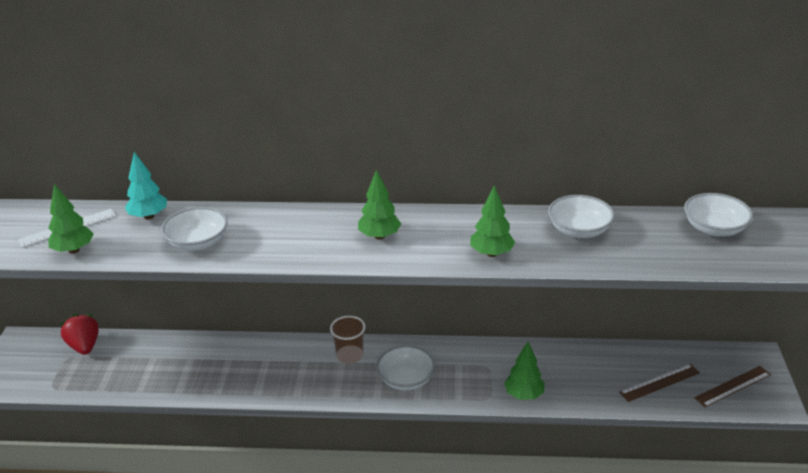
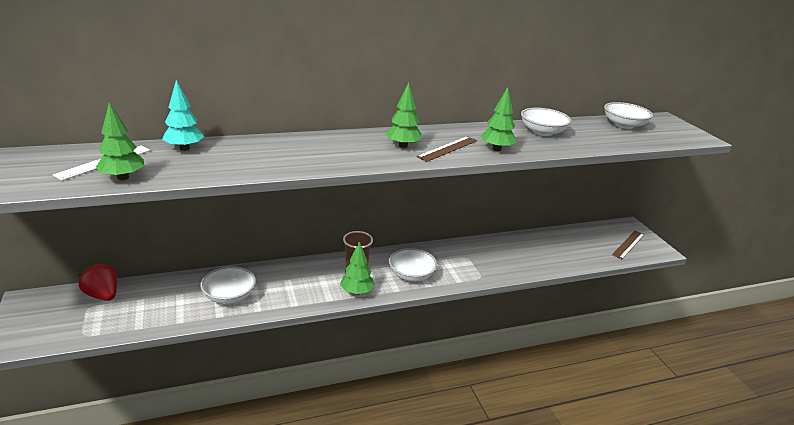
camera: 25 degrees left, 5 degrees down
(197, 242) = (248, 162): white bowl -> white bowl (229, 296)
(523, 395) = (503, 271): green tree -> green tree (356, 292)
(659, 382) = (584, 249): brown ruler -> brown ruler (448, 148)

